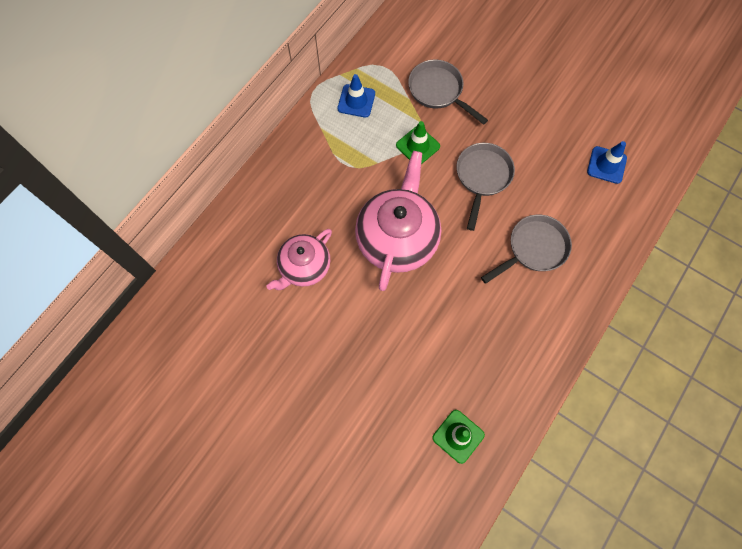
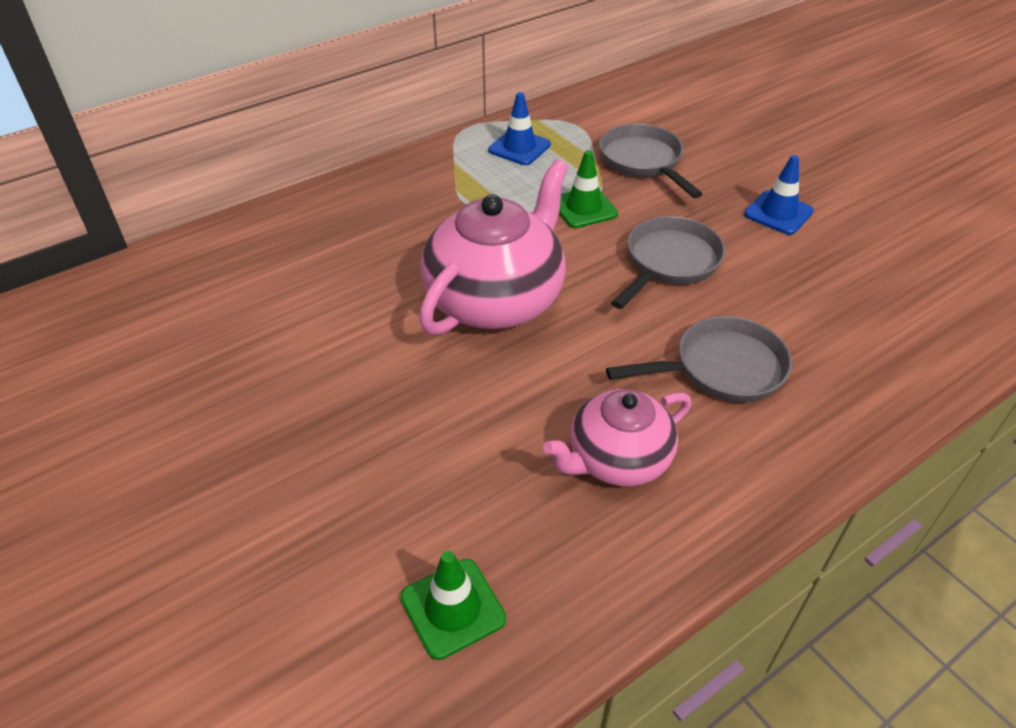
camera: 20 degrees right, 25 degrees down
(304, 267) = (334, 296): pink teapot -> pink teapot (617, 459)
(606, 165) = (890, 296): blue traffic cone -> blue traffic cone (778, 213)

